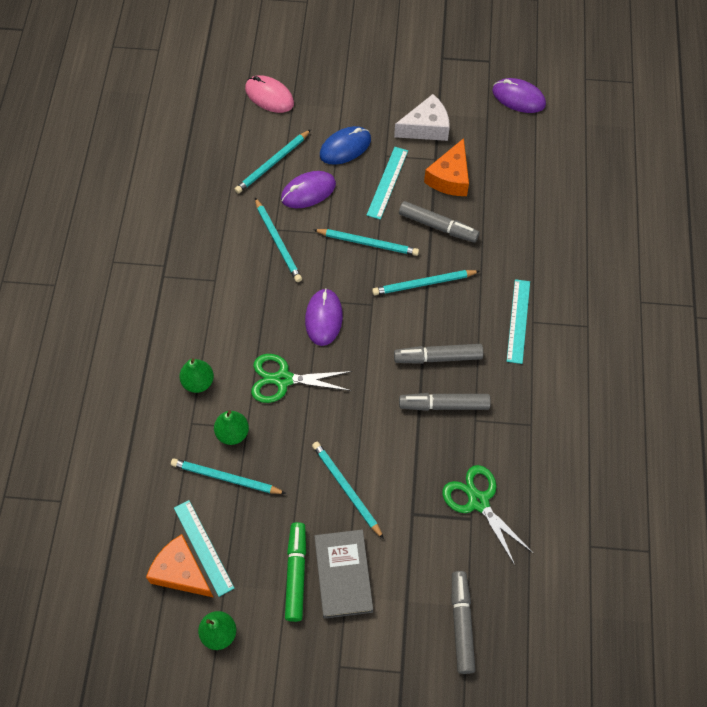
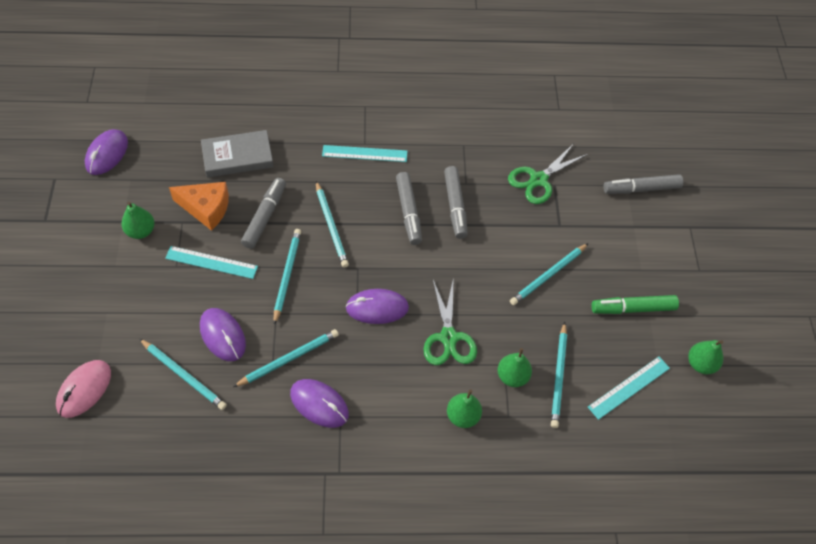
camera: 100 degrees left, 5 degrees down
(181, 572) = (656, 403): orange cheese -> none
(229, 264) = (319, 404): none -> purple mouse
(343, 575) = (624, 272): grey book -> grey book (237, 157)
(345, 147) = (164, 304): blue mouse -> none
(426, 127) = (141, 231): white cheese -> green pear

